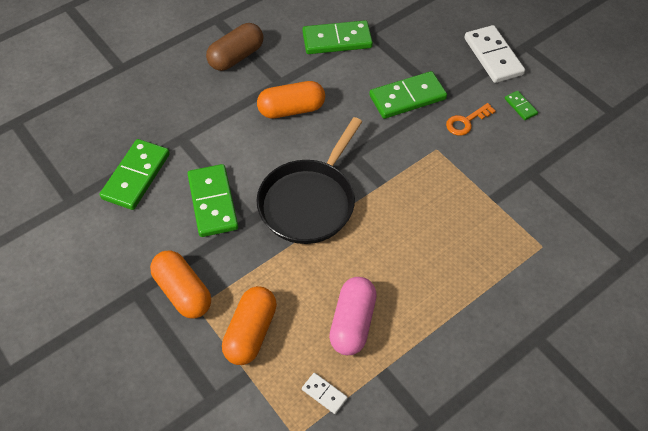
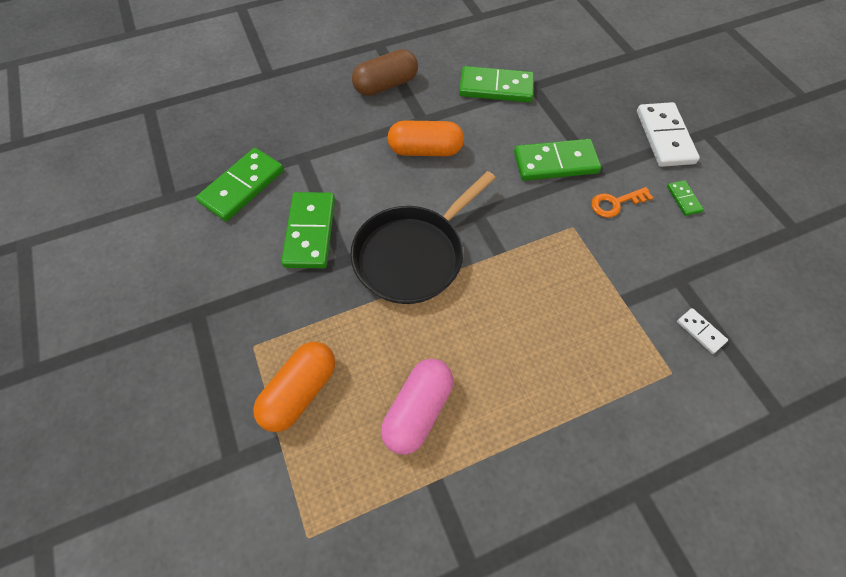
camera: 15 degrees right, 5 degrees up
(183, 292) = (244, 324): orange capsule -> none
(324, 394) = (358, 492): white domino -> white domino (700, 331)

